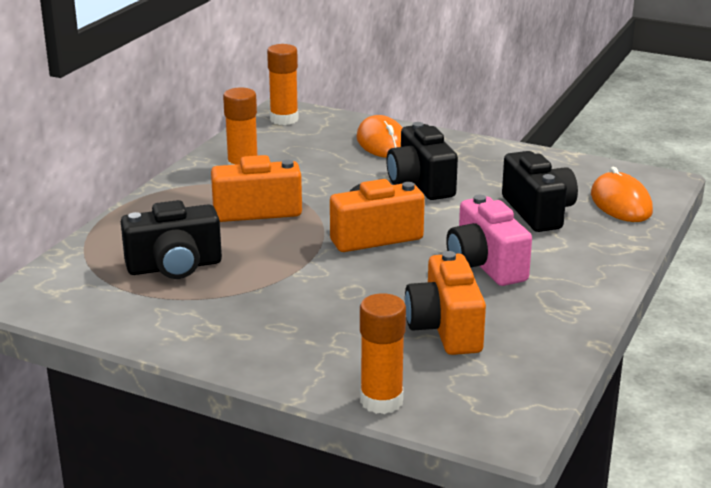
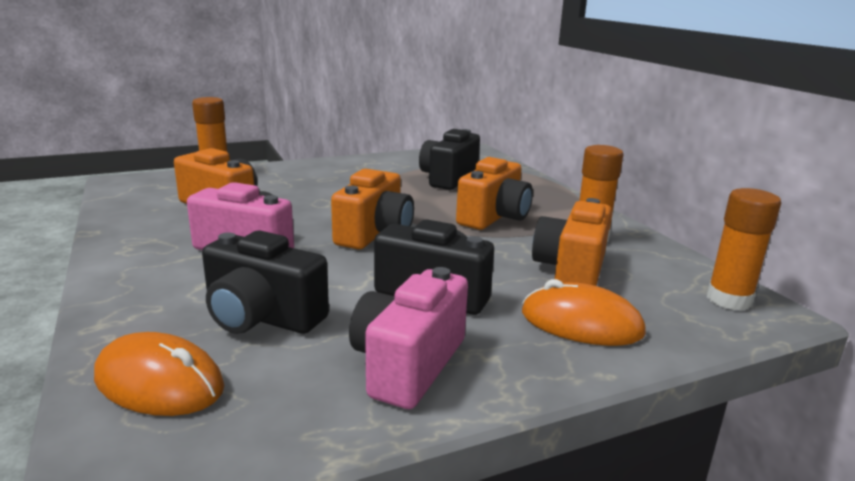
camera: 130 degrees right, 5 degrees down
(315, 161) = (571, 270): none -> orange camera
(497, 164) = (408, 364): none -> pink camera

